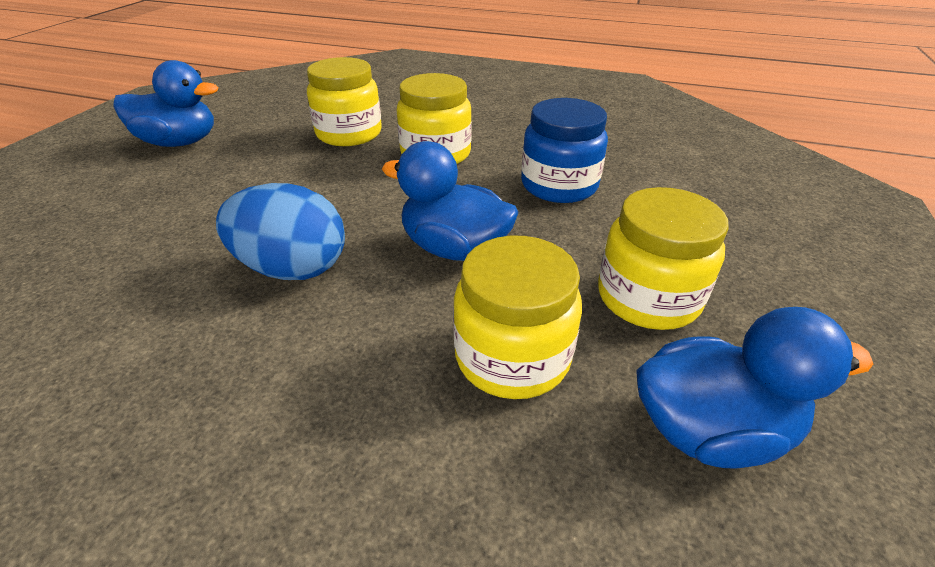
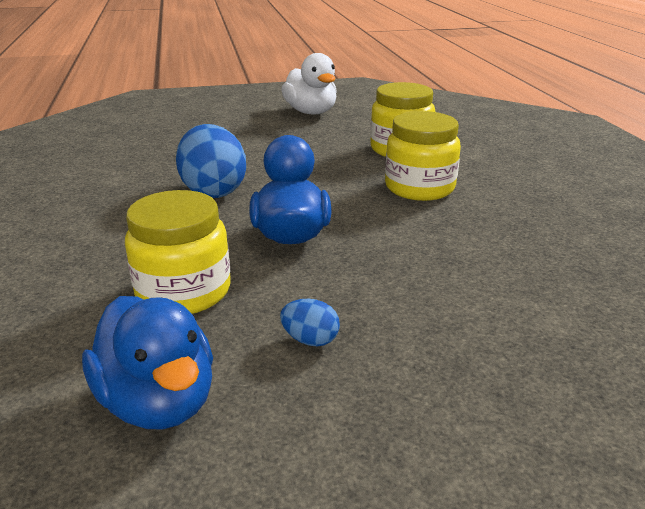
camera: 60 degrees right, 10 degrees down
(179, 142) = (311, 112): blue duck -> white duck
(559, 185) = (447, 254): blue jar -> none
(648, 298) = (310, 340): yellow jar -> blue egg

